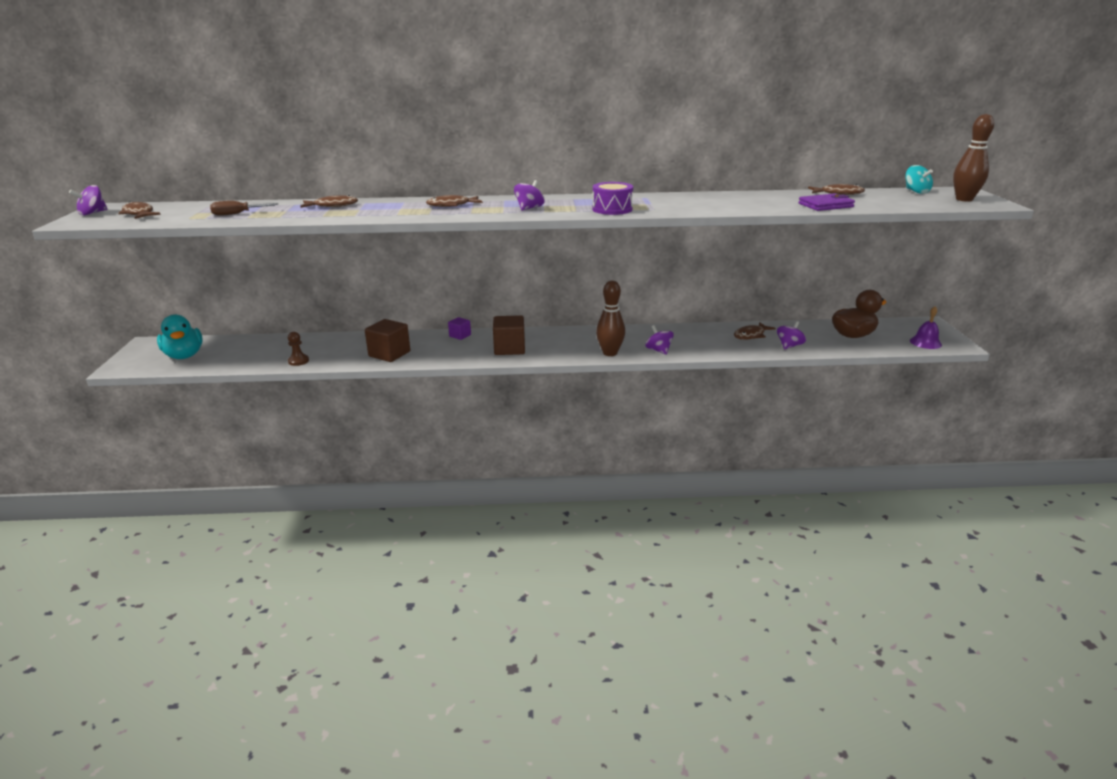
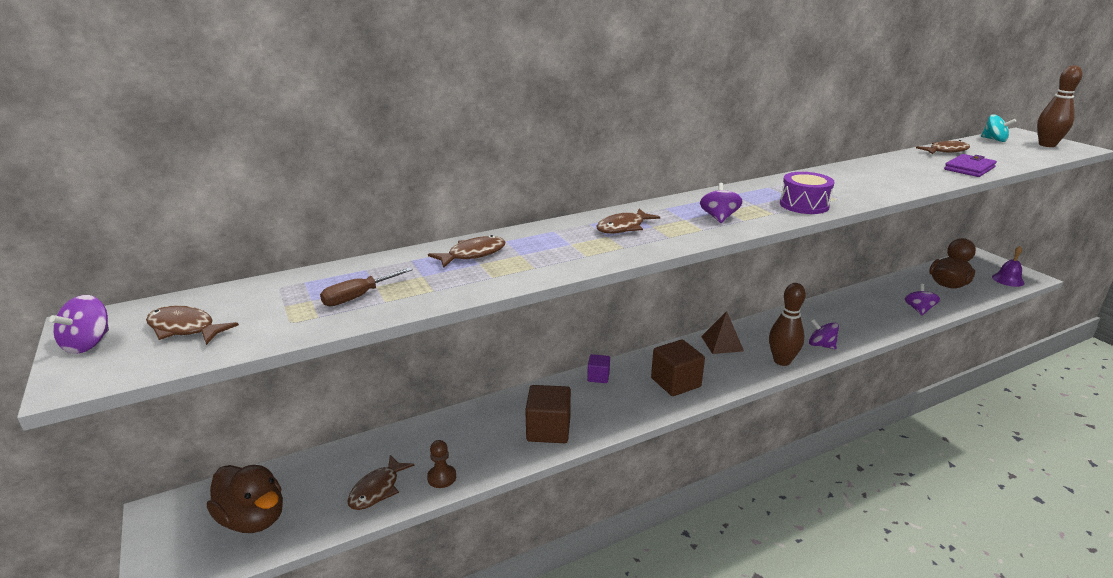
camera: 25 degrees left, 0 degrees up
(184, 356) = (253, 519): turquoise duck -> brown duck
(579, 335) = (722, 343): none -> brown pyramid
(751, 335) = (872, 304): brown fish -> brown fish (377, 489)

